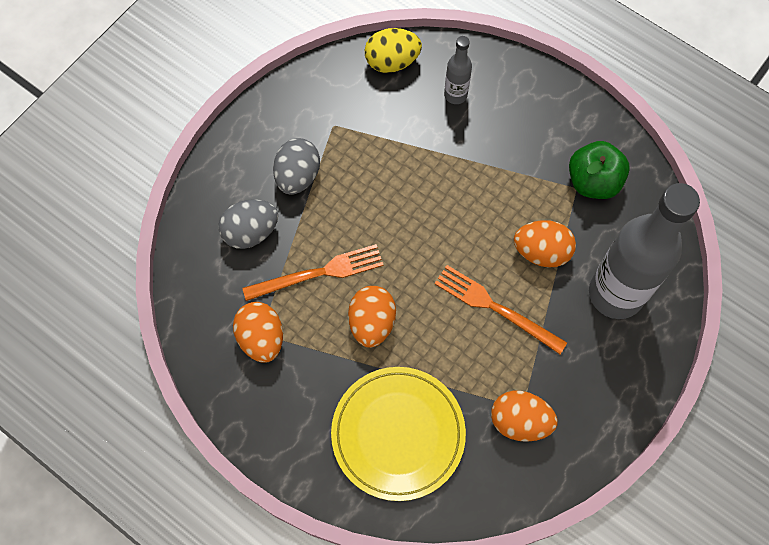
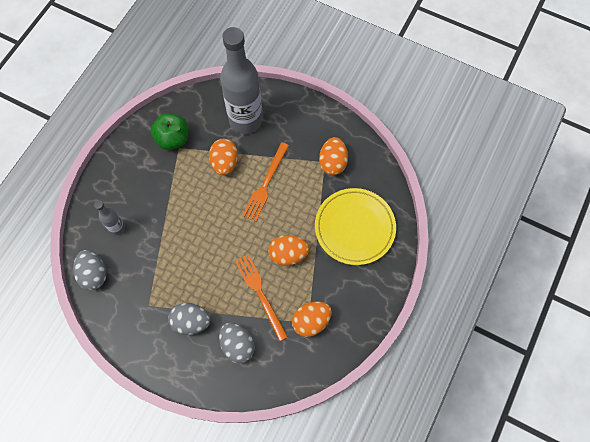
camera: 100 degrees left, 0 degrees up
(392, 62) = (94, 274): yellow egg -> grey egg

